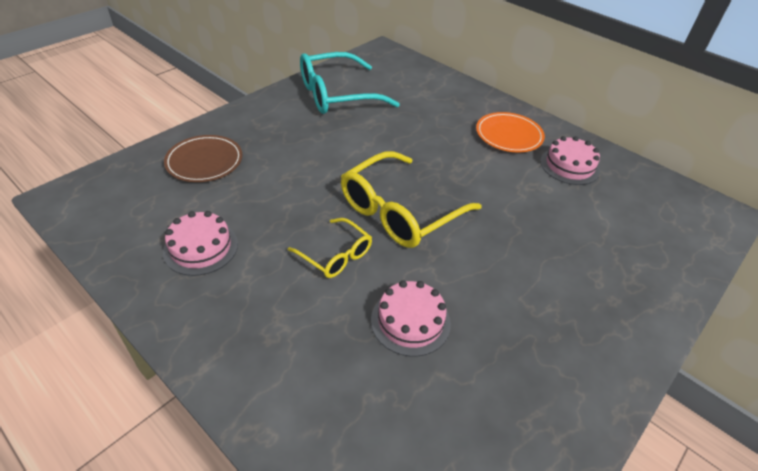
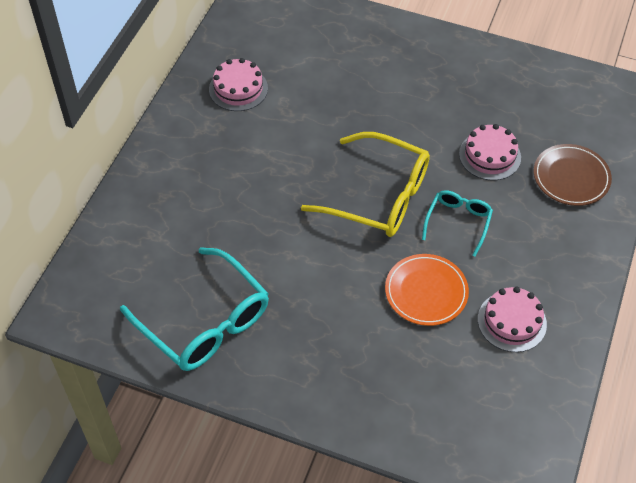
camera: 110 degrees left, 10 degrees up
(204, 161) = (404, 388): brown plate -> brown plate (571, 177)
(335, 255) = (458, 222): yellow glasses -> turquoise glasses
(509, 135) = (209, 141): orange plate -> orange plate (426, 292)

